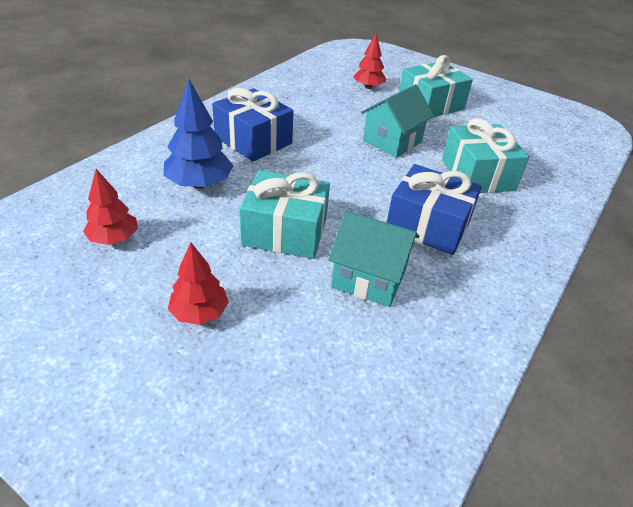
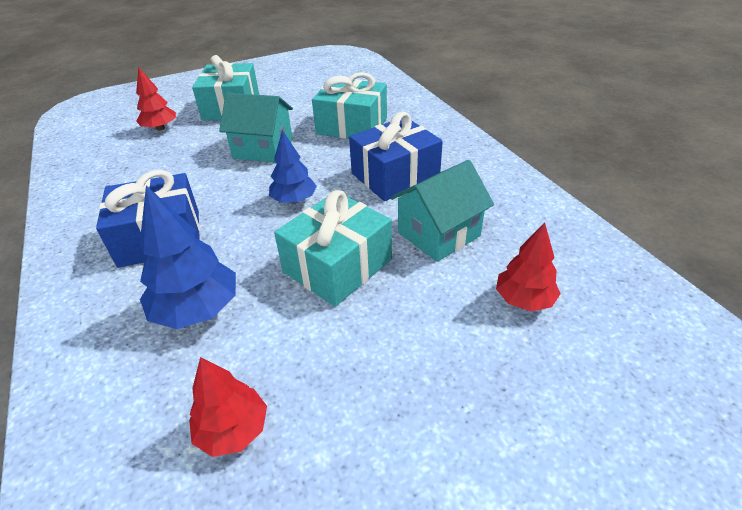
camera: 55 degrees left, 0 degrees up
(199, 313) = (419, 375): red tree -> red tree (524, 300)
(342, 181) = (294, 200): none -> blue tree
(392, 141) = (263, 149): turquoise house -> turquoise house turned 60 degrees counterclockwise

